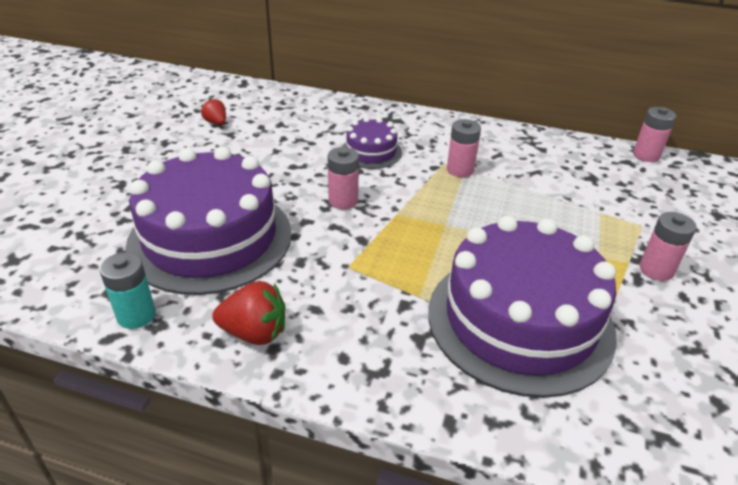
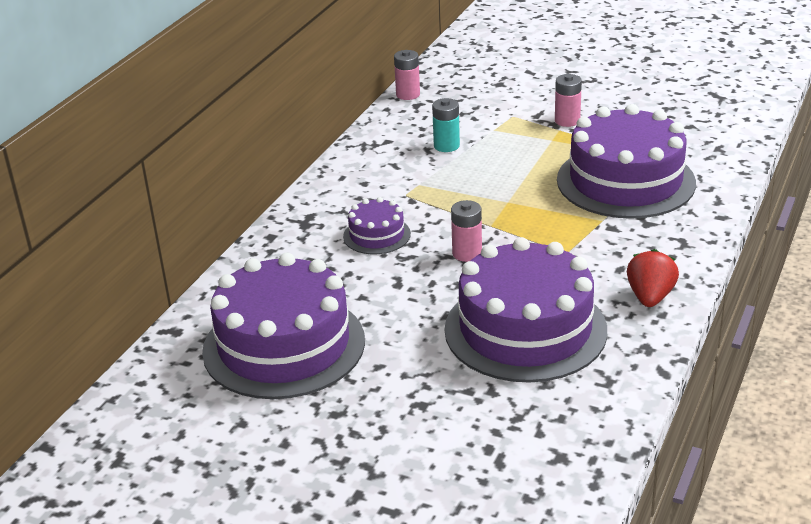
camera: 80 degrees left, 5 degrees down
(136, 315) = (635, 361): turquoise battery -> turquoise battery (446, 146)
(216, 122) = (284, 345): red strawberry -> purple cake
(460, 170) = (419, 187): pink battery -> none

